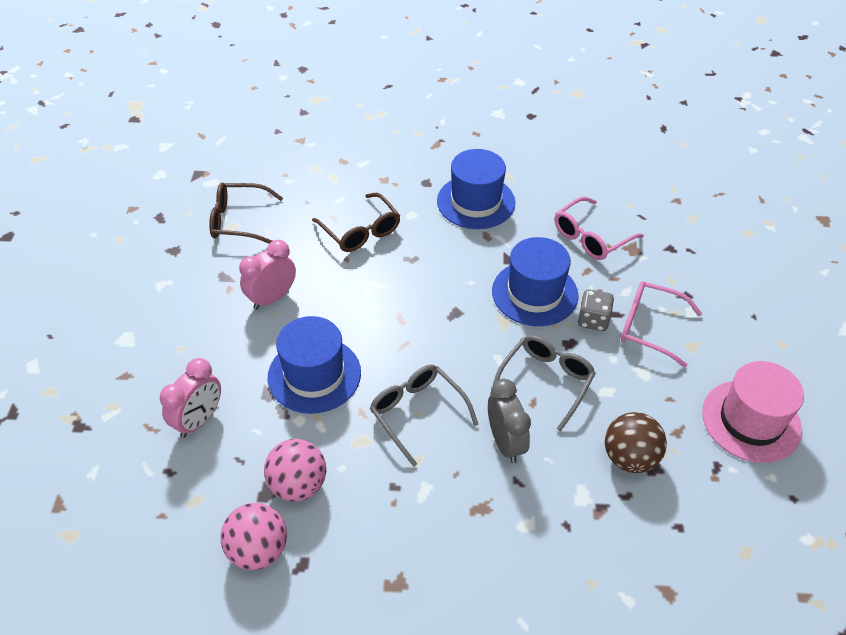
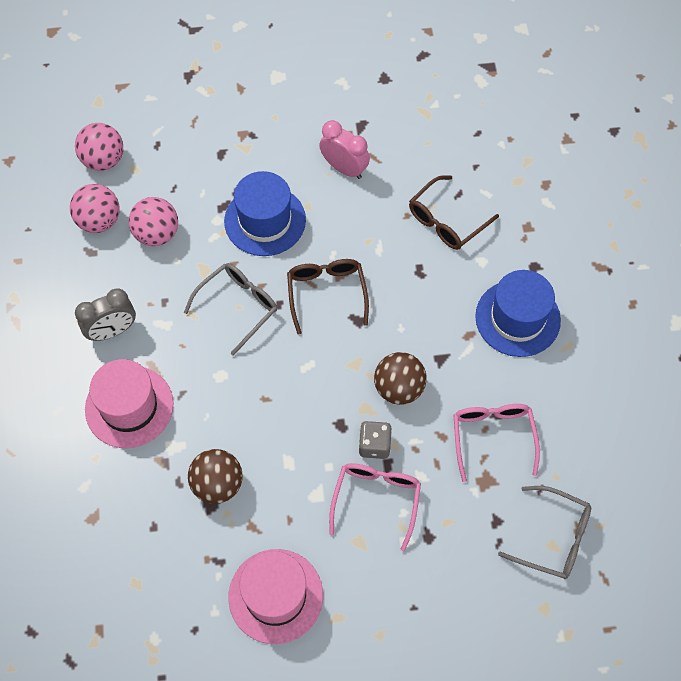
camera: 80 degrees right, 15 degrees up
(166, 536) = (103, 160): none -> pink ball
(199, 420) = (206, 151): pink clock -> none
(239, 221) = (434, 117): brown glasses -> brown glasses (326, 293)
(505, 442) = (218, 380): grey clock -> grey clock (112, 331)
(527, 538) = (129, 406): none -> pink hat
(534, 293) = (399, 388): blue hat -> brown ball
(546, 381) = (290, 408): grey glasses -> grey glasses (553, 538)
(591, 237) = (493, 437): pink glasses -> pink glasses turned 45 degrees clockwise

